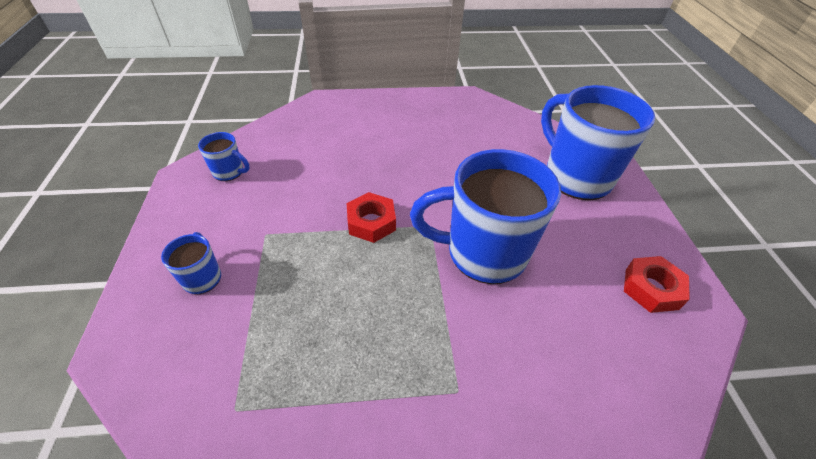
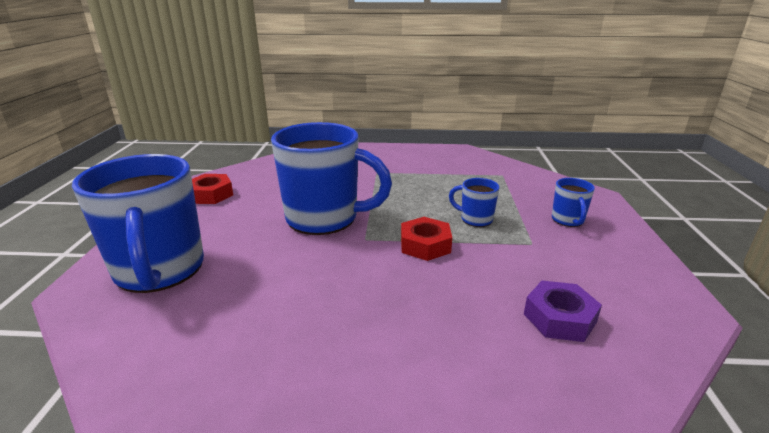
camera: 170 degrees left, 20 degrees down
(229, 172) = (626, 309): blue mug -> blue mug (475, 219)
(281, 163) = (559, 318): none -> purple nut

